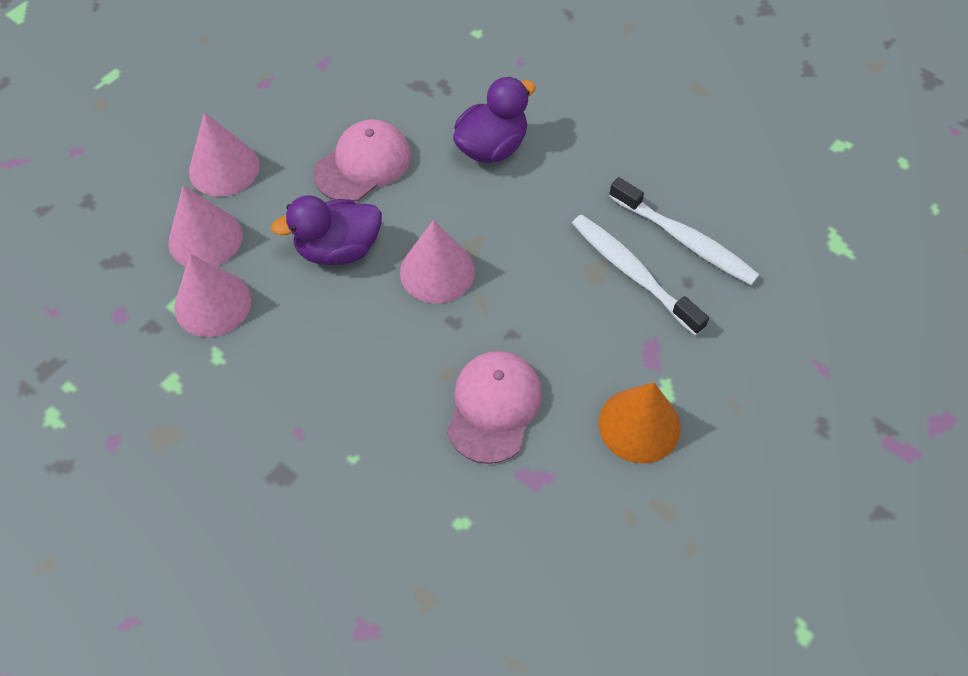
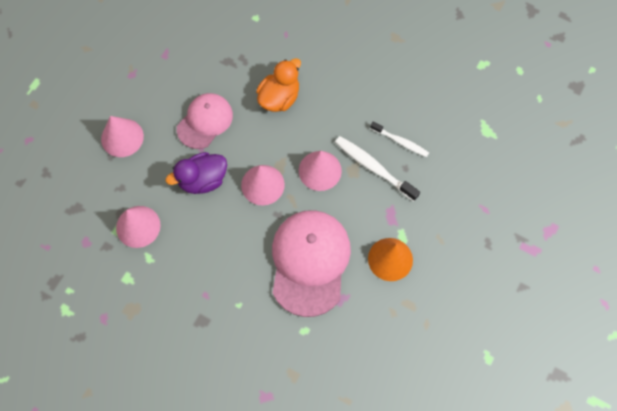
camera: 10 degrees left, 10 degrees up
(205, 238) = (123, 186): pink cone -> pink cone (320, 170)
(492, 147) = (279, 98): purple duck -> orange duck
(494, 407) = (310, 262): pink cap -> pink cap, size x1.62
(685, 240) = (400, 142): white toothbrush -> white toothbrush, size x0.65

